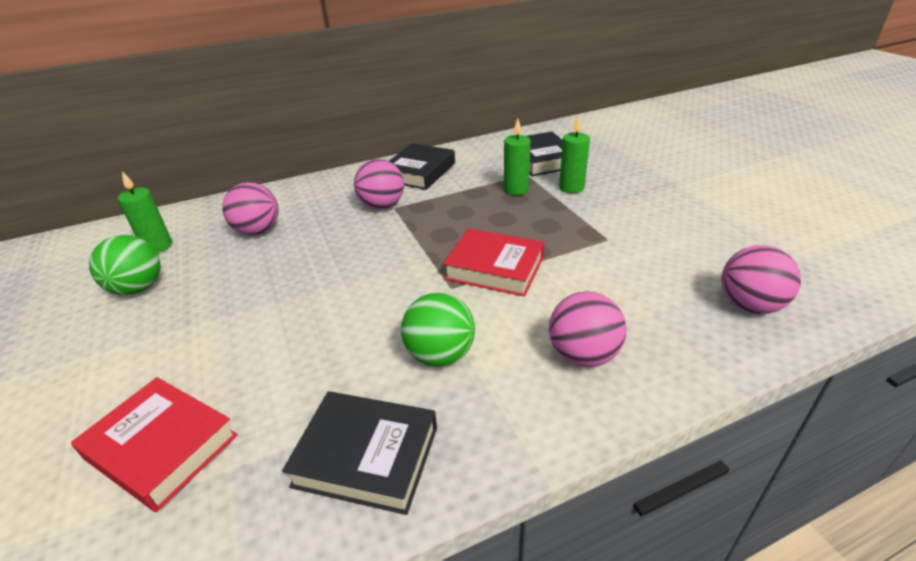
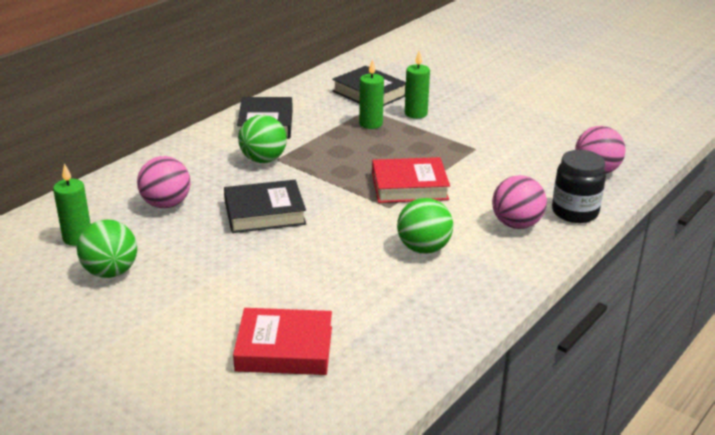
camera: 30 degrees left, 5 degrees down
(366, 456) = (430, 310): black book -> black book (264, 213)
(382, 206) = (263, 160): pink ball -> green ball
(679, 360) = (575, 212): none -> black jar

